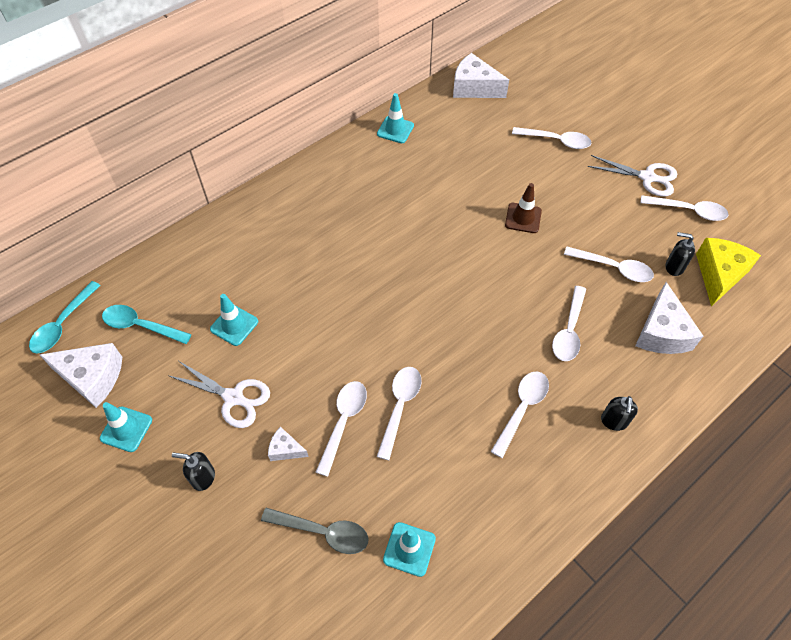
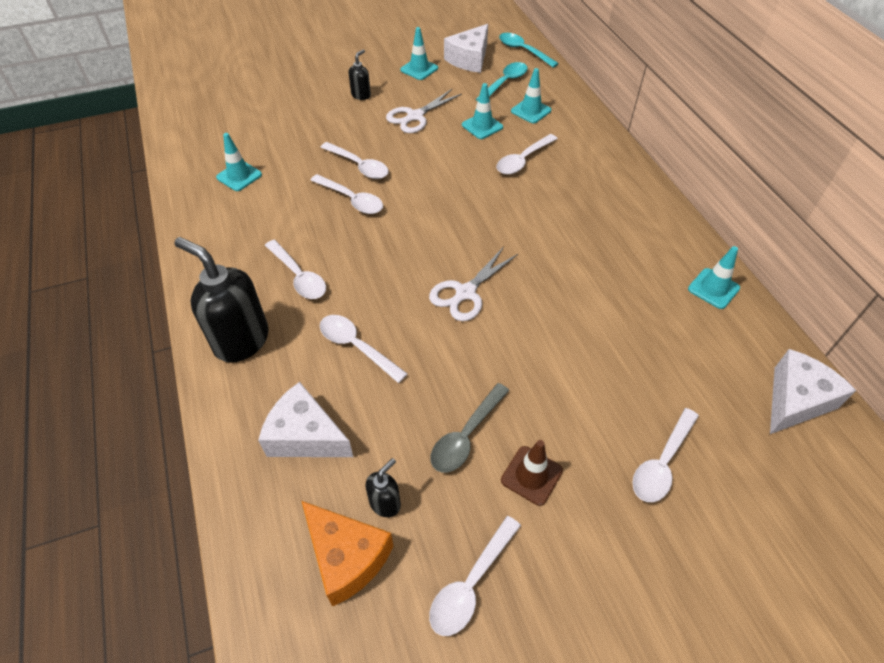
camera: 110 degrees right, 5 degrees down
(193, 288) = (531, 111): none -> turquoise traffic cone
(285, 449) = (356, 133): white cheese -> none
(323, 532) = (283, 139): grey spoon -> grey spoon (466, 436)
(523, 218) = (528, 366): brown traffic cone -> brown traffic cone (531, 475)
(613, 268) = (415, 429): white spoon -> white spoon (523, 160)
(614, 421) = (241, 340): black soap dispenser -> black soap dispenser, size x2.09
(648, 177) = (555, 559): white scissors -> white scissors (465, 293)
(719, 274) = (347, 557): yellow cheese -> orange cheese

